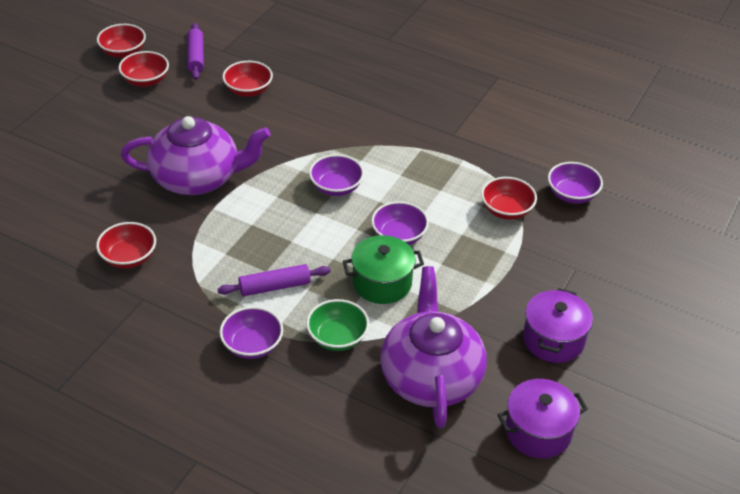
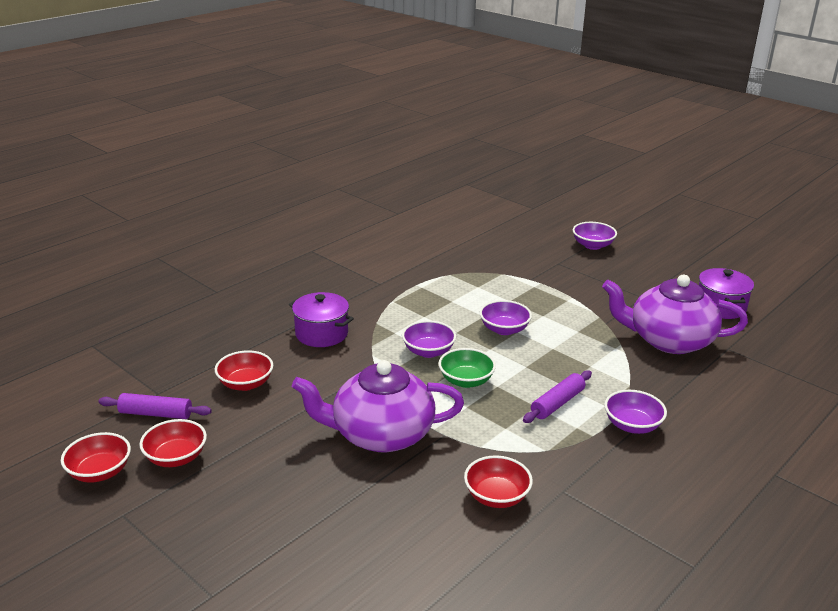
camera: 75 degrees left, 15 degrees down
(197, 178) = (380, 434): purple teapot -> purple teapot turned 105 degrees counterclockwise
(274, 287) = (557, 403): purple rolling pin -> purple rolling pin turned 45 degrees clockwise
(337, 337) = (624, 378): green bowl -> green bowl (466, 381)
(382, 283) = (561, 346): green pot -> none
(506, 210) = (486, 277): red bowl -> none
(553, 339) = (631, 285): purple pot -> purple pot (321, 334)
(572, 194) = (476, 249): purple bowl -> purple bowl (592, 245)

